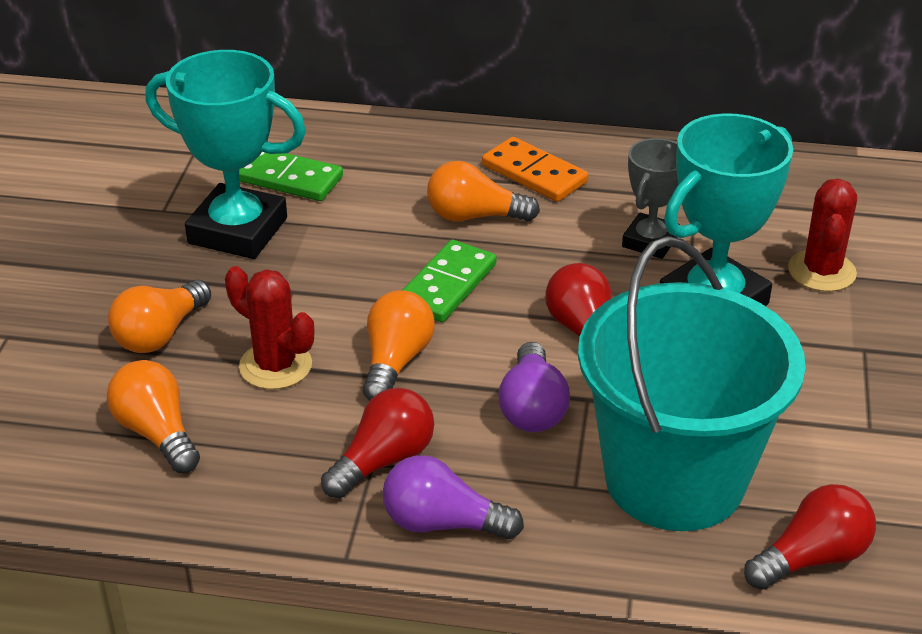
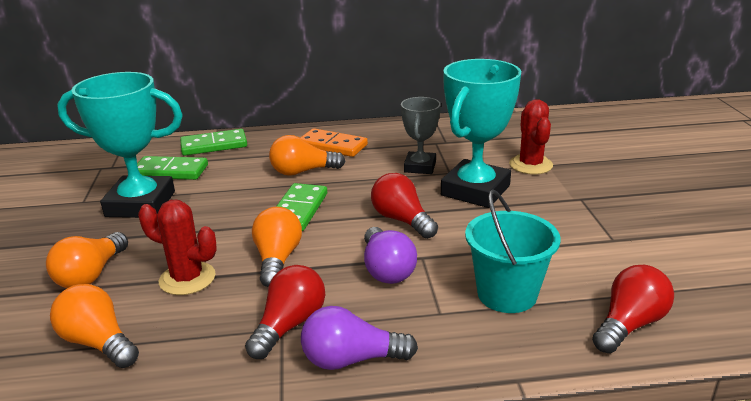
camera: 15 degrees left, 10 degrees down
(360, 139) = (214, 145): none -> green domino
(674, 479) = (507, 294): turquoise bucket -> turquoise bucket, size x0.57

